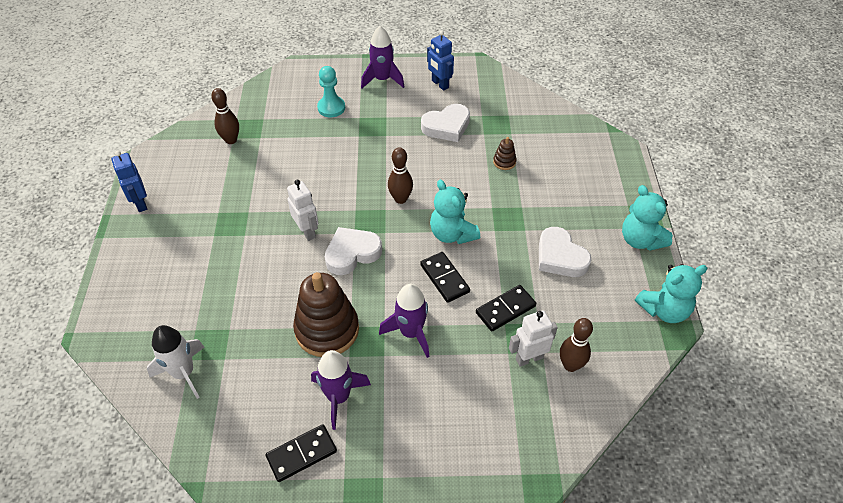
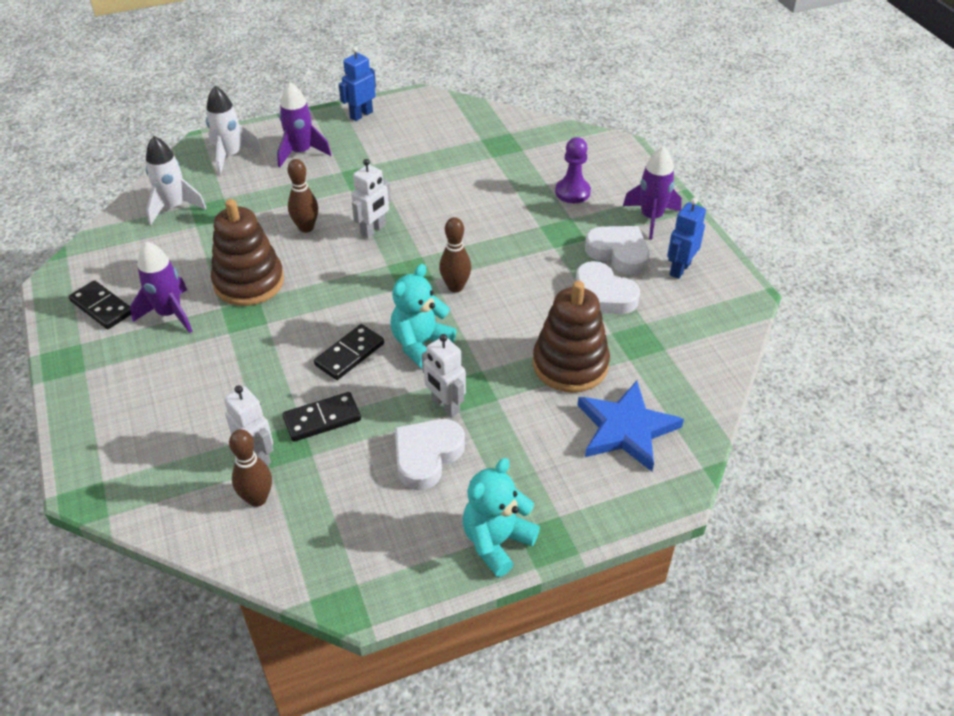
camera: 70 degrees right, 5 degrees down
(132, 313) = (230, 156): none -> white rocket
(231, 140) = (476, 139): brown bowling pin -> brown bowling pin (306, 228)
(331, 108) = (572, 192): turquoise pawn -> purple pawn
(352, 253) = (356, 271): white heart -> white heart (618, 253)
(411, 333) = (263, 346): purple rocket -> purple rocket (301, 152)
(504, 162) = (570, 364): brown stacking toy -> brown stacking toy, size x2.33
(505, 309) = (322, 419): black domino -> black domino turned 60 degrees counterclockwise
(518, 235) = (445, 406): none -> white robot
(568, 154) = (626, 429): none -> blue star
(664, 310) = (377, 589): turquoise teddy bear -> none

